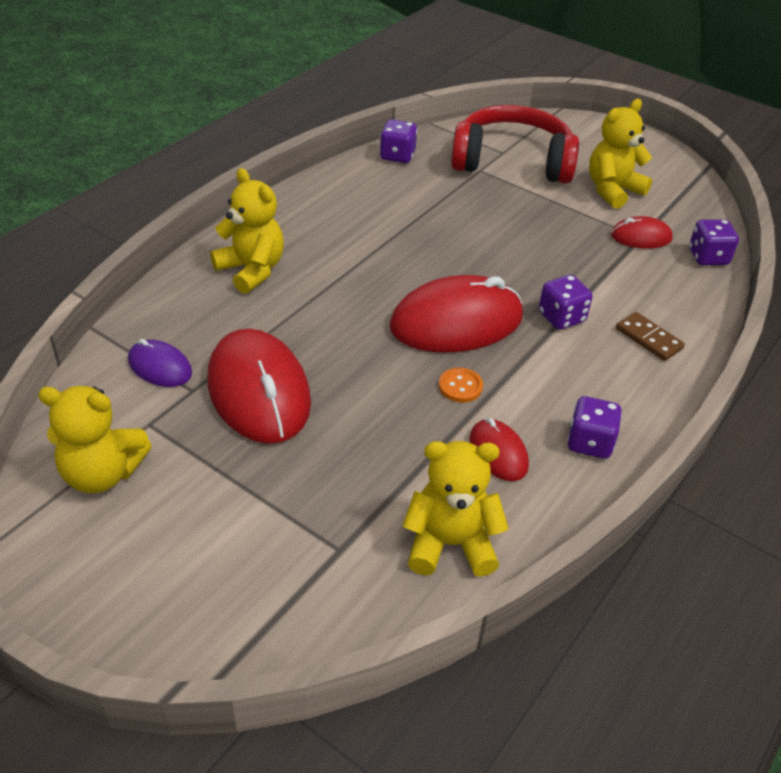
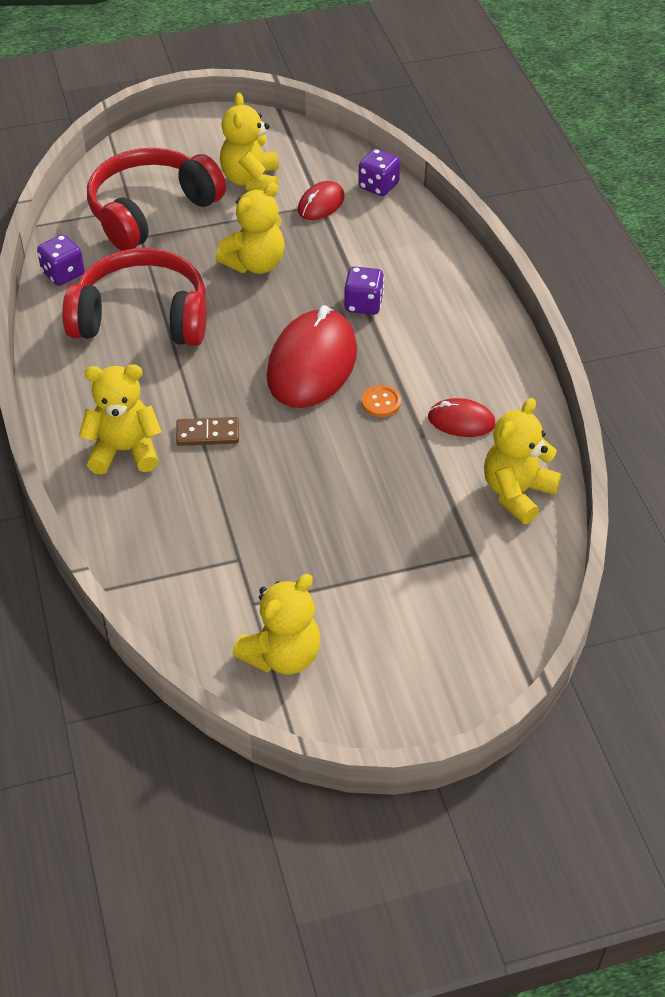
camera: 50 degrees left, 5 degrees up
(160, 367) = (191, 567): purple mouse -> none
(258, 391) = (278, 519): red mouse -> none
(399, 211) = (142, 317): none -> red headphones
(527, 236) = (255, 264): none -> yellow teddy bear
(589, 443) = (494, 369): purple dice -> none
(648, 338) = (428, 274): brown domino -> brown domino (207, 434)

